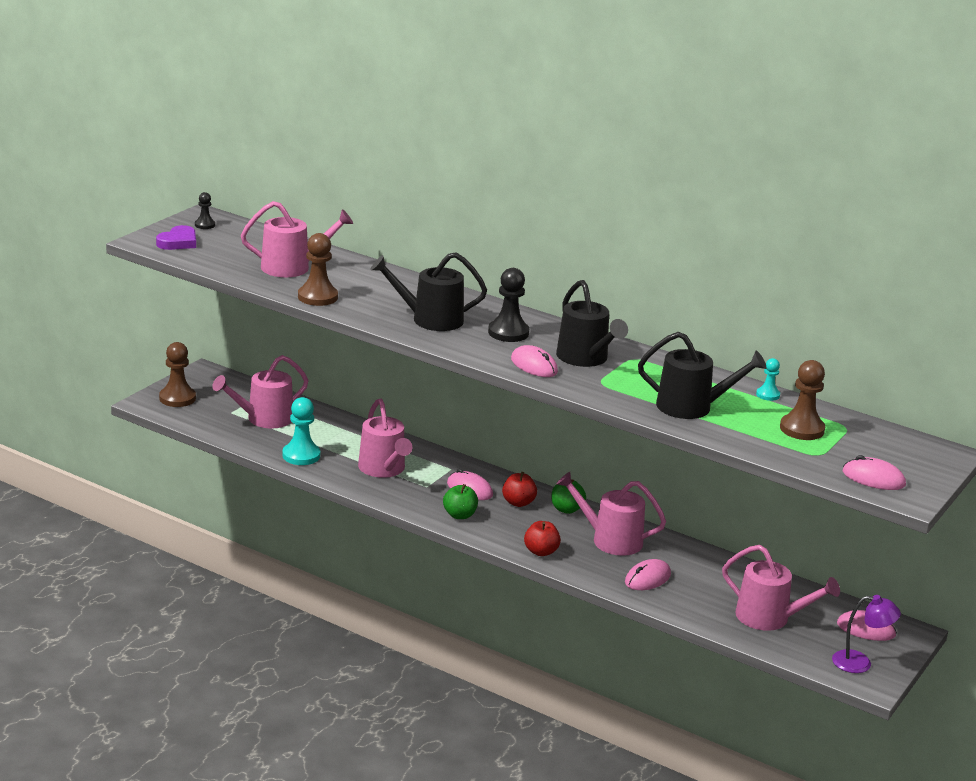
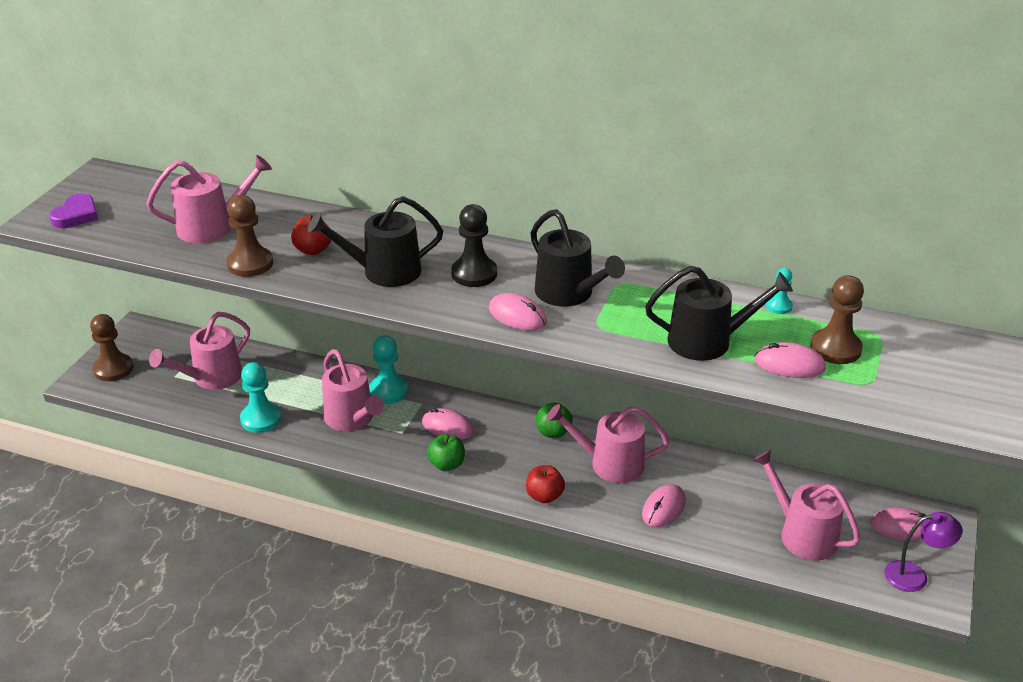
camera: 10 degrees left, 10 degrees up
(205, 225) = (103, 186): black pawn -> none
(423, 455) = (388, 391): none -> turquoise pawn
(518, 503) = (502, 434): red apple -> red apple (313, 250)
(769, 618) = (802, 534): pink watering can -> pink watering can turned 150 degrees counterclockwise
(873, 478) = (943, 406): pink mouse -> pink mouse (789, 364)

